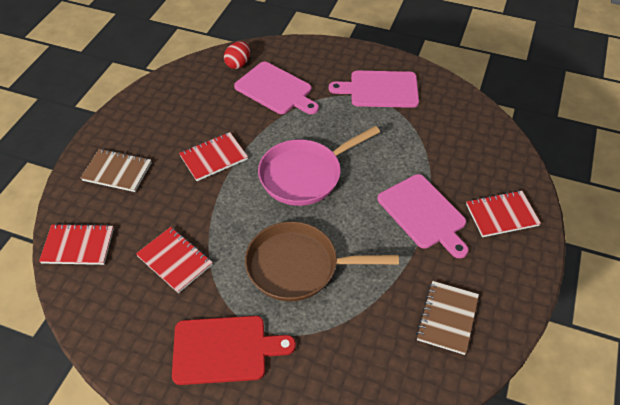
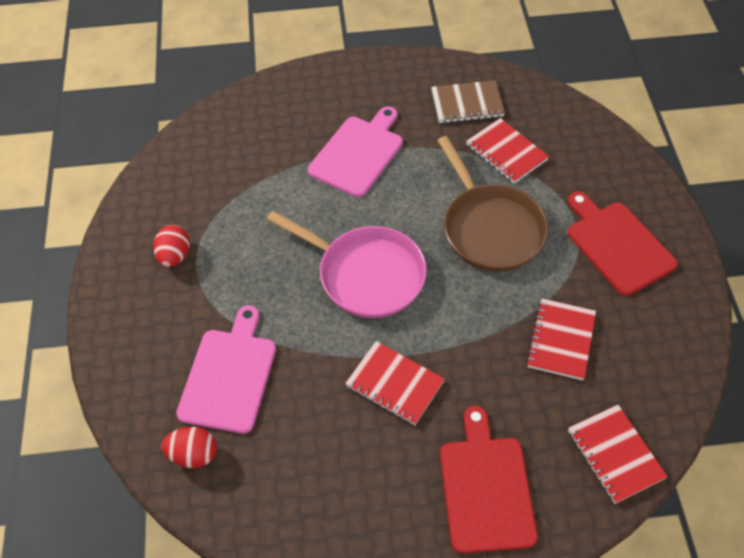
camera: 115 degrees left, 5 degrees up
(117, 172) = (485, 488): brown notebook -> red cutting board
(380, 89) = (175, 256): pink cutting board -> red egg
(501, 215) = (323, 97): red notebook -> red notebook (506, 152)

